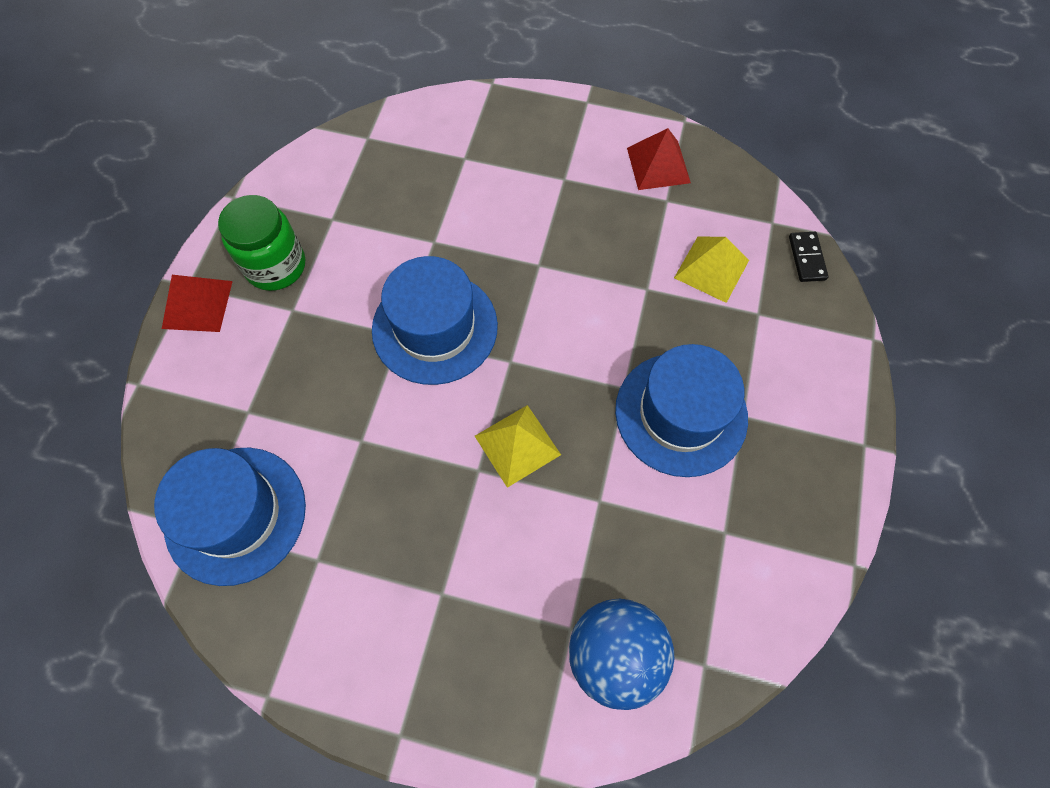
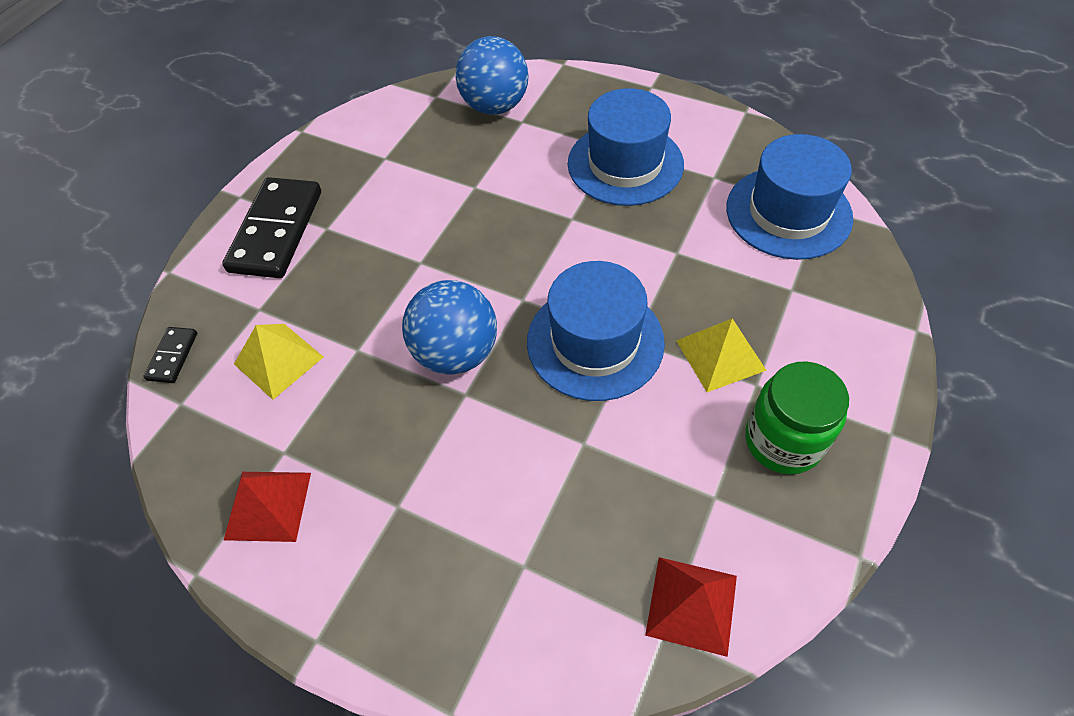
camera: 165 degrees left, 10 degrees down
(197, 304) = (872, 407): red pyramid -> red pyramid (691, 605)
(517, 445) = (533, 231): yellow pyramid -> yellow pyramid (720, 355)
(557, 299) = (456, 353): none -> blue ball
(681, 413) = (379, 236): blue hat -> blue hat (625, 164)
(794, 403) = (276, 231): none -> black domino

